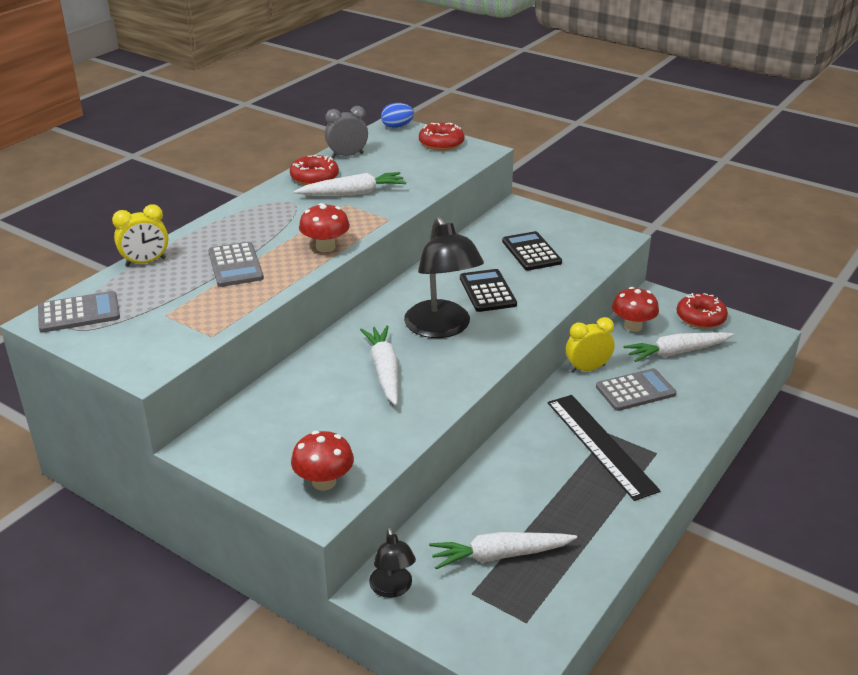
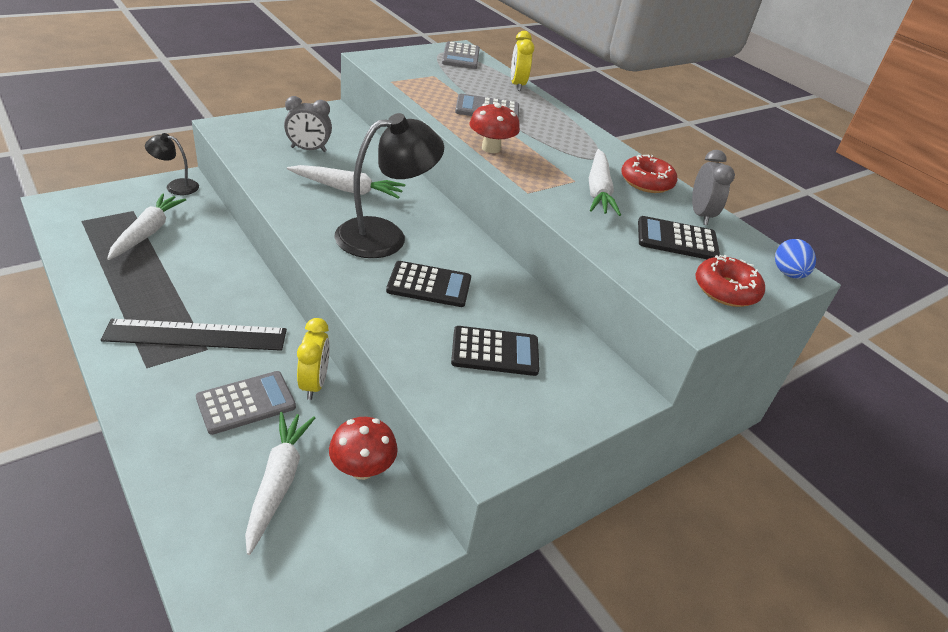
camera: 105 degrees right, 5 degrees up
(322, 423) = (308, 149): none -> grey clock
(324, 482) = (247, 134): red mushroom -> none
(395, 161) = (677, 240): none -> black calculator
(442, 328) = (385, 235): black lamp -> black lamp turned 150 degrees clockwise
(635, 390) = (246, 403): grey calculator -> grey calculator turned 120 degrees counterclockwise
(700, 317) = (330, 562): red donut -> none

